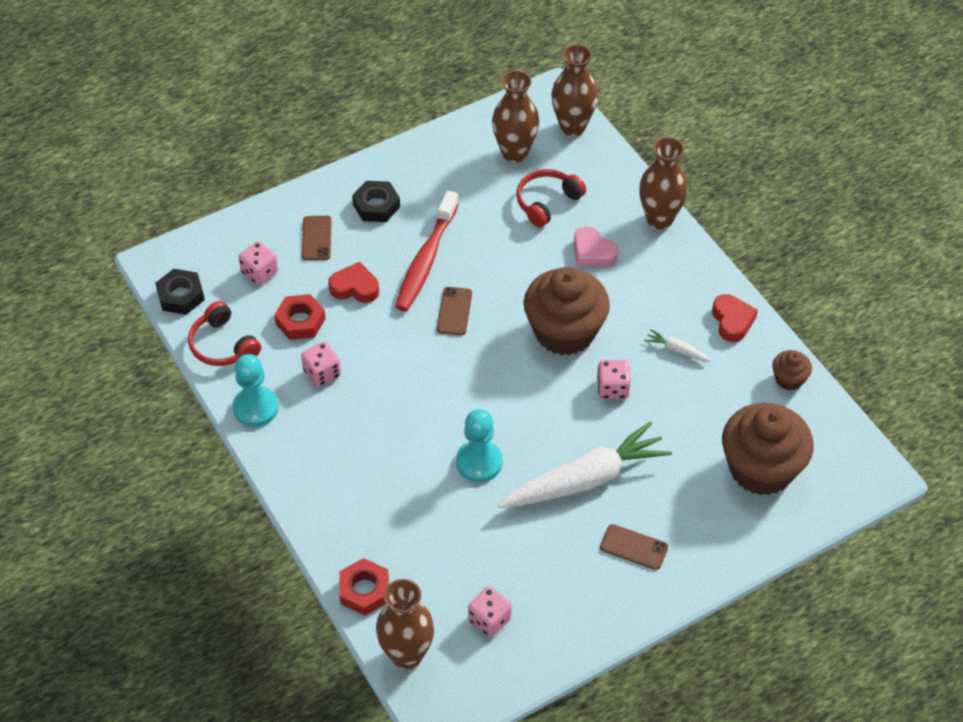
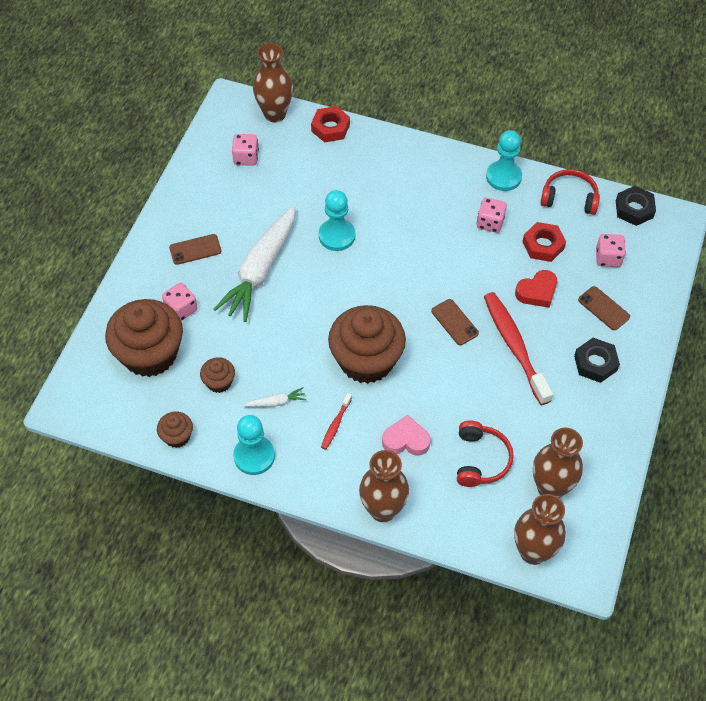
camera: 140 degrees right, 5 degrees up
(612, 388) = (296, 342): pink dice -> pink dice (181, 309)
(640, 300) = (335, 424): none -> red toothbrush
(714, 400) = (219, 382): none -> brown cupcake
(732, 321) = (254, 456): red heart -> turquoise pawn

